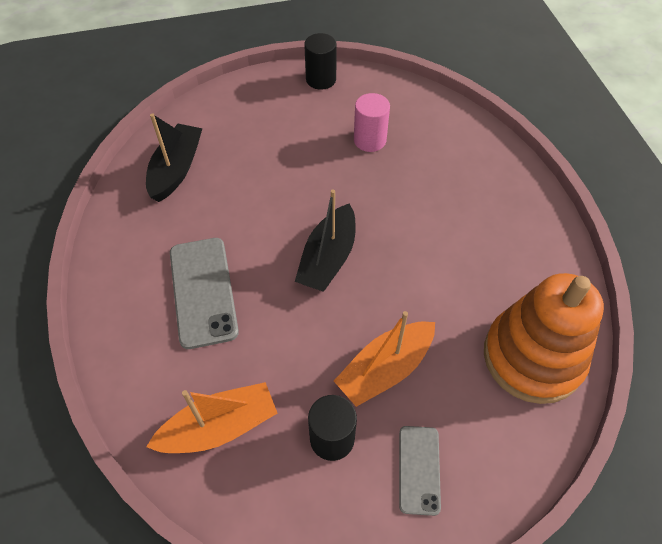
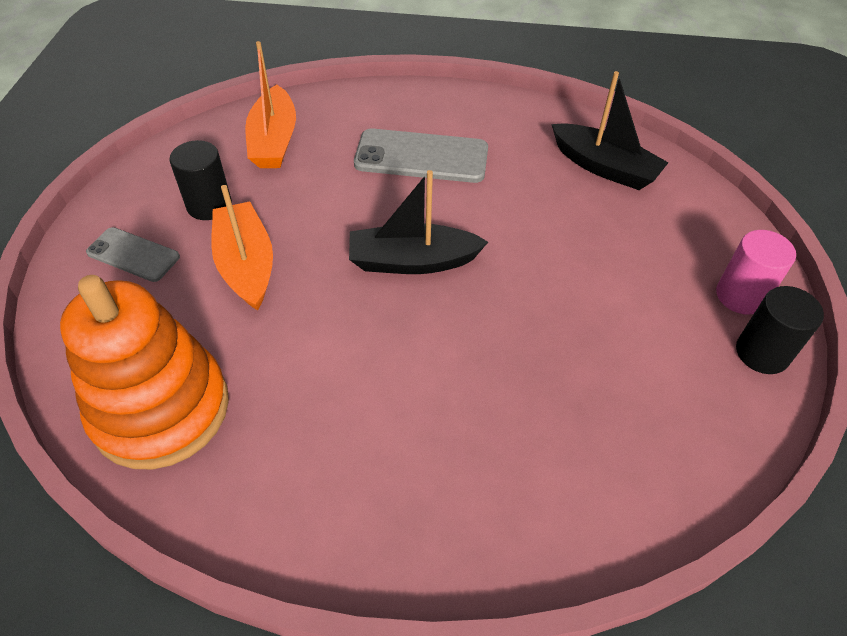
camera: 110 degrees right, 5 degrees down
(328, 258) = (413, 261): black boat -> black boat turned 45 degrees counterclockwise
(370, 140) = (603, 371): pink cylinder -> pink cylinder (740, 296)

